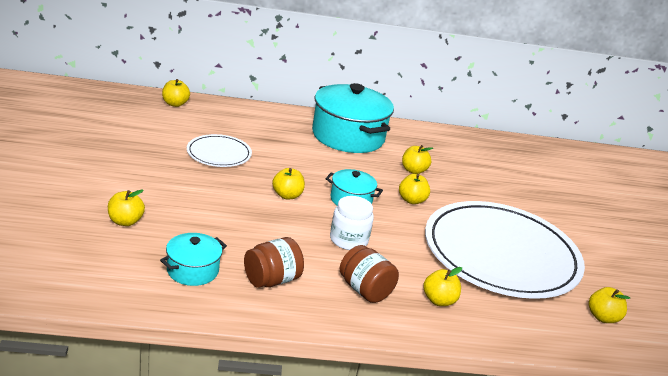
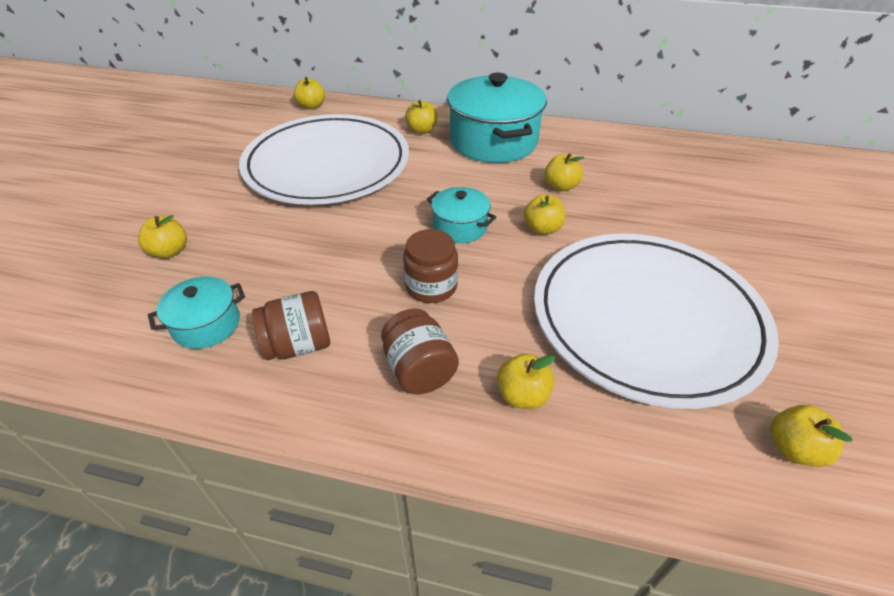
camera: 20 degrees right, 15 degrees up
(219, 154) = (327, 164): white plate -> white plate, size x2.22
(287, 195) = (381, 219): yellow apple -> yellow apple (422, 130)
(348, 240) = (431, 286): white jar -> brown jar

